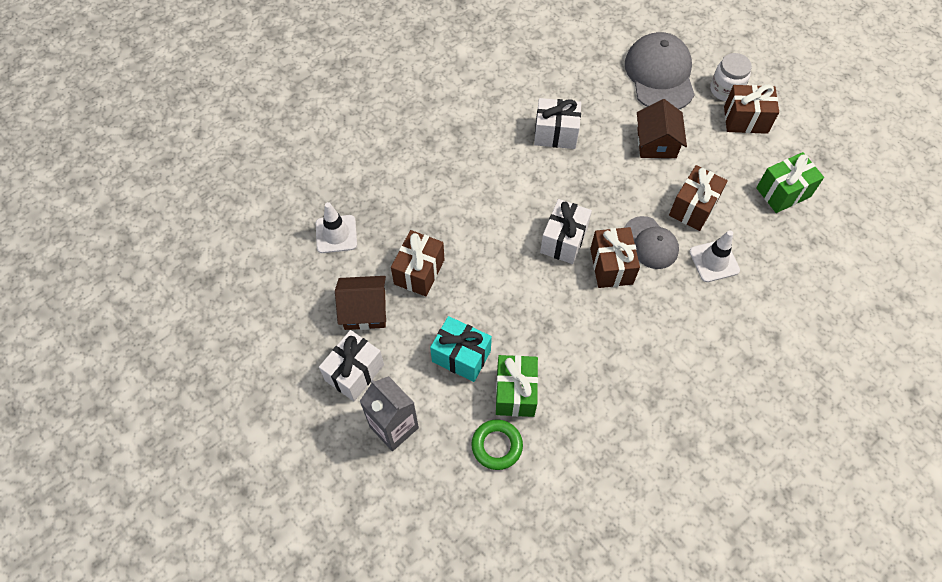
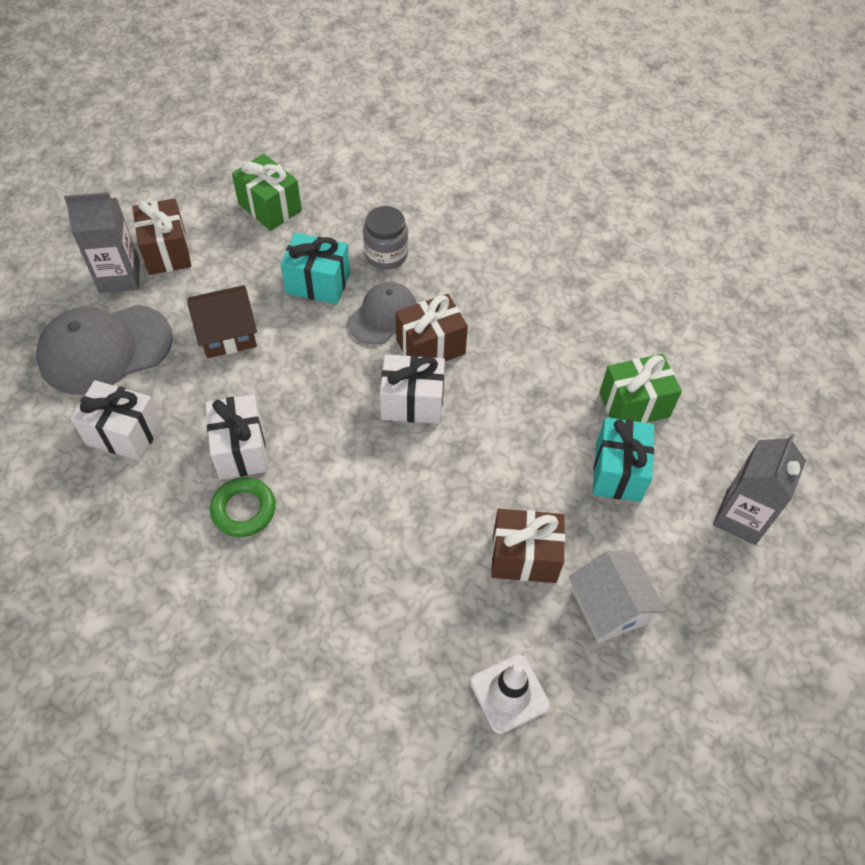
camera: 110 degrees left, 5 degrees down
(354, 372) = (699, 587): white gift -> white gift (124, 433)
(365, 310) = (610, 606): brown house -> white house
(497, 446) = (703, 407): green ring -> green ring (244, 510)
(693, 207) = (318, 283): brown gift -> turquoise gift
(714, 261) = (386, 255): white traffic cone -> grey jar
(725, 90) = (119, 276): white jar -> grey carton

